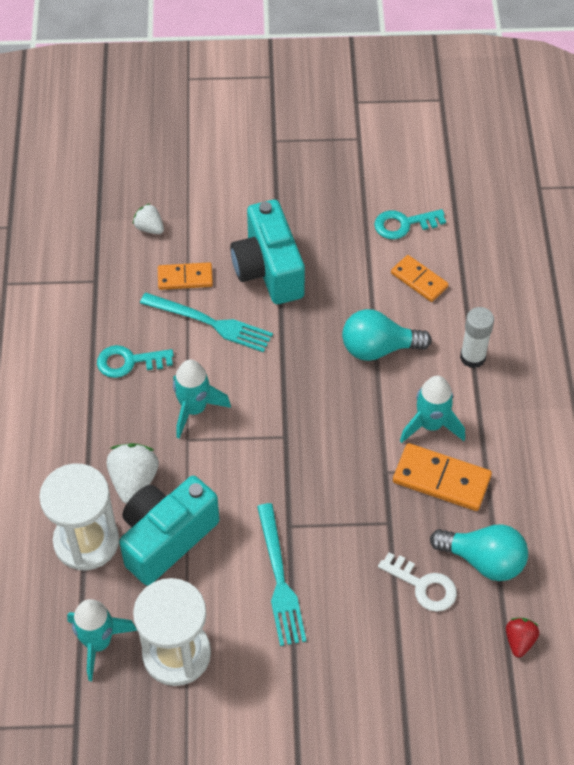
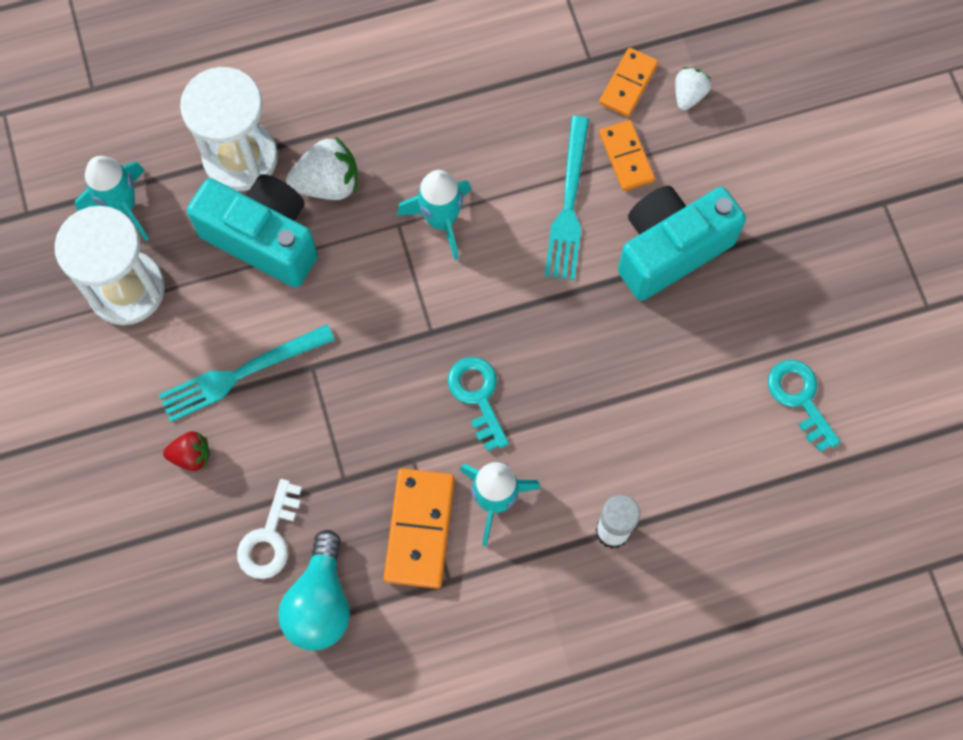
camera: 75 degrees right, 15 degrees up
(128, 362) = (486, 130): turquoise key -> turquoise key (478, 396)
(378, 348) = (591, 411): turquoise light bulb -> none
(419, 280) = (714, 438): orange domino -> orange domino (628, 84)
(519, 641) = (222, 666): red strawberry -> red strawberry (191, 455)

